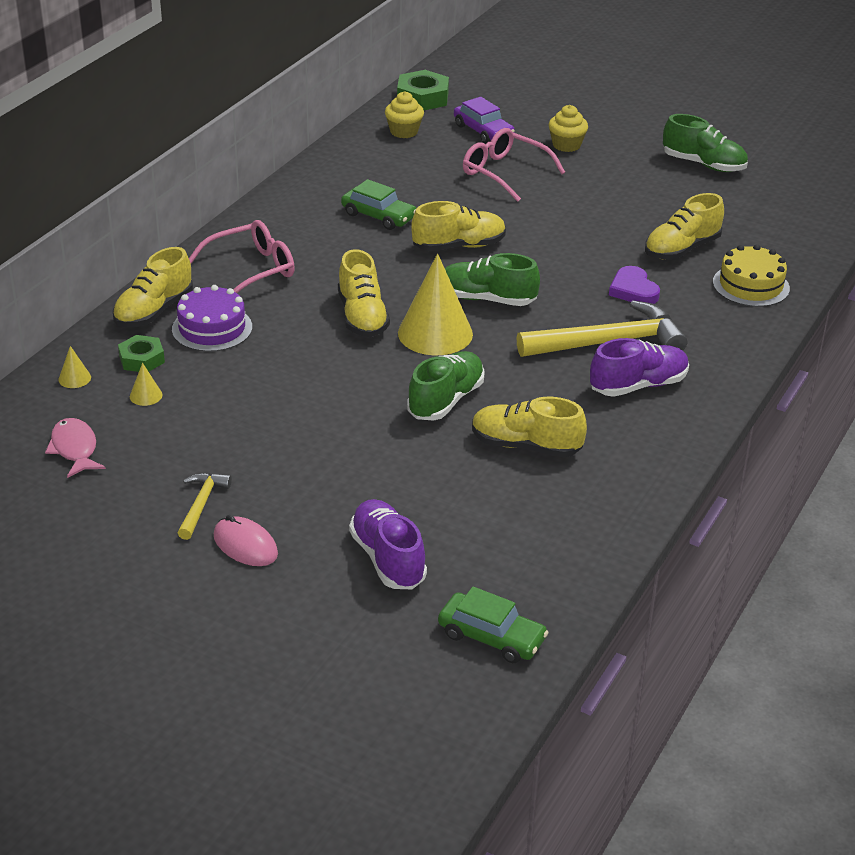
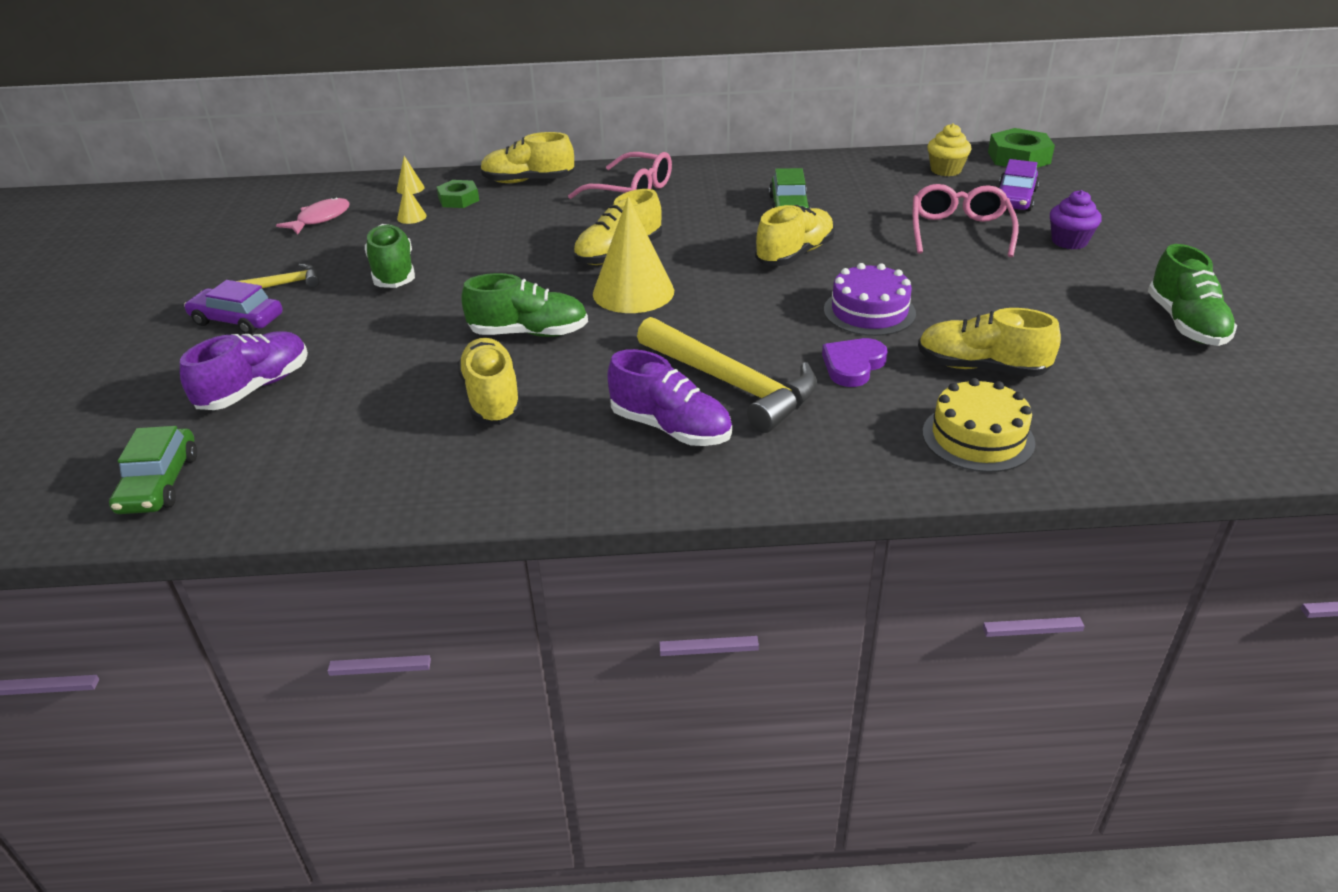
camera: 60 degrees right, 0 degrees up
(212, 328) = (529, 207): purple cake -> purple cake (869, 311)
(245, 545) = (237, 320): pink mouse -> purple car
(459, 246) = (795, 254): yellow shoe -> yellow shoe turned 90 degrees counterclockwise
(486, 299) = (723, 296): green shoe -> green shoe (393, 273)
(566, 145) = (1069, 241): yellow cupcake -> purple cupcake

